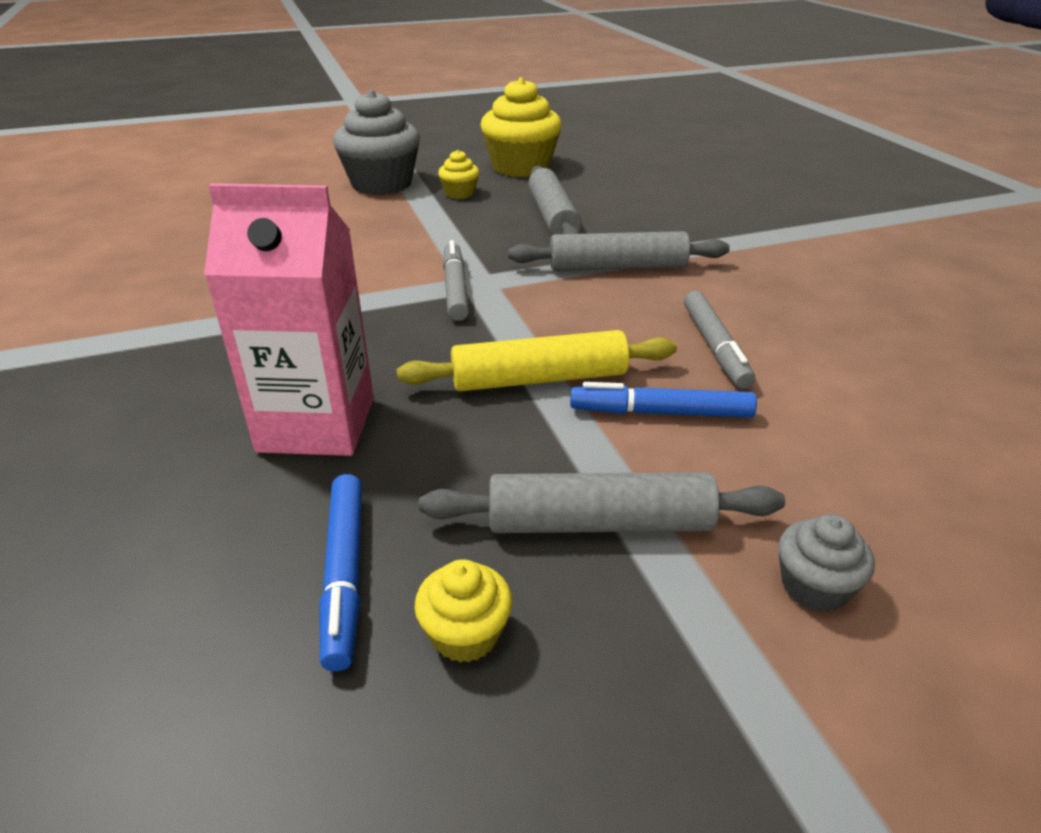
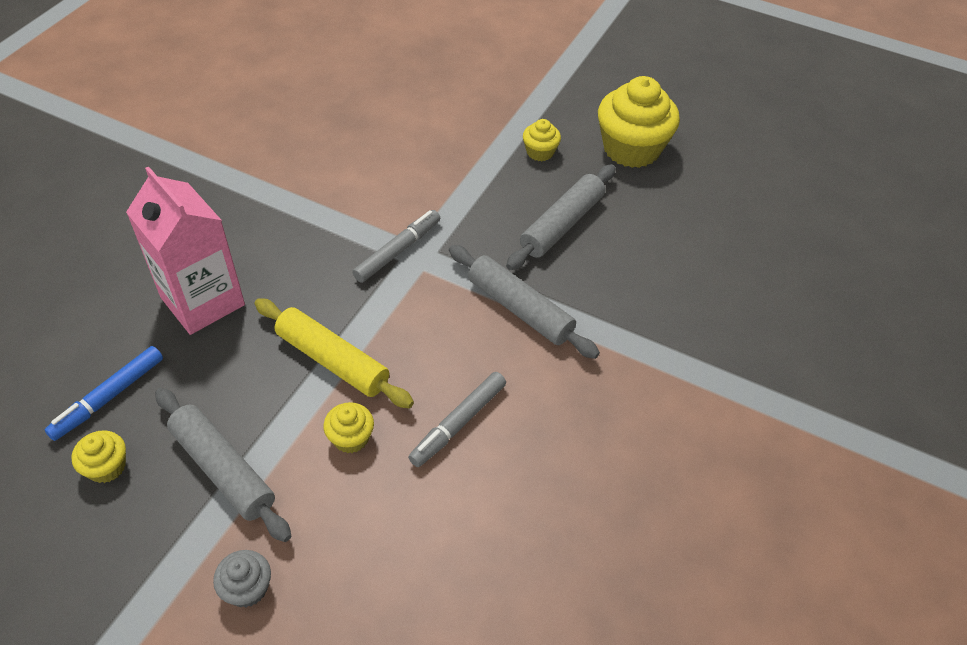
camera: 45 degrees right, 15 degrees up
(381, 184) = (505, 104): grey cupcake -> none
(660, 412) = (351, 438): blue marker -> yellow cupcake

